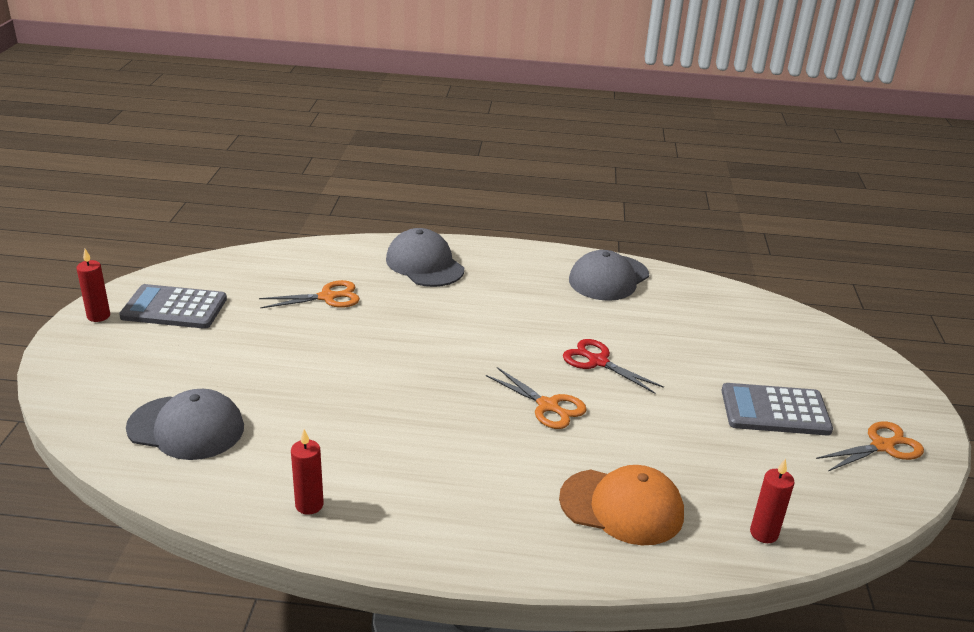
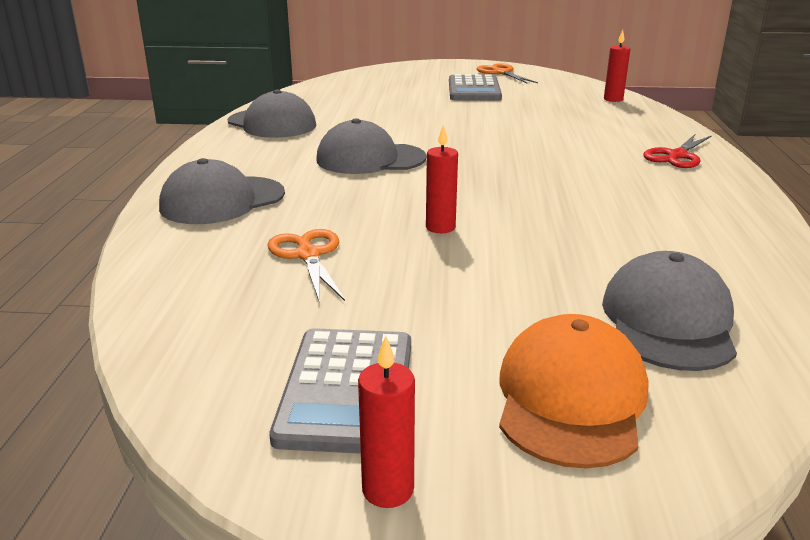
camera: 90 degrees left, 5 degrees down
(309, 505) = (731, 232): red candle -> red candle (440, 227)
(511, 326) = (370, 159): none -> grey cap
(547, 406) = (505, 146): orange scissors -> none
(598, 361) = (426, 130): red scissors -> red scissors (677, 156)
(622, 507) = (619, 128): orange cap -> orange cap (571, 398)

